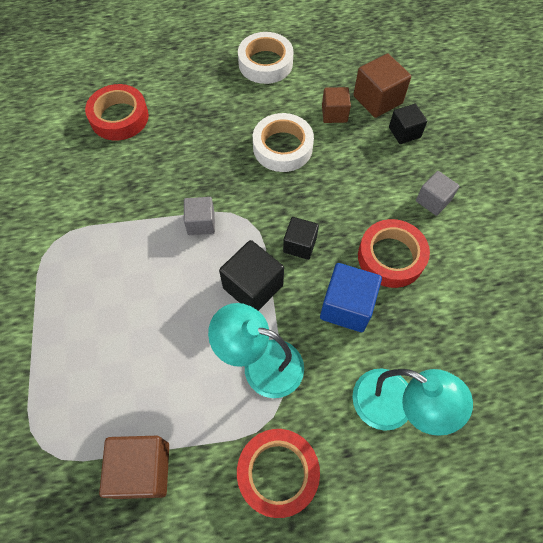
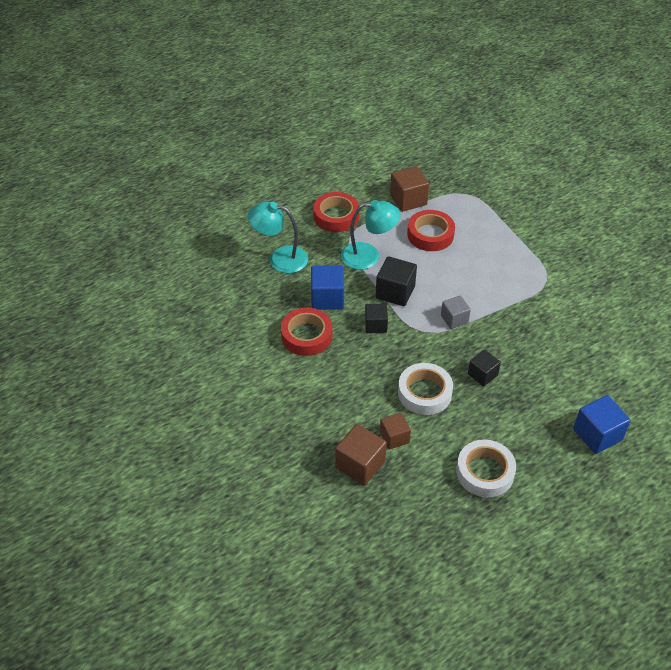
camera: 160 degrees right, 15 degrees down
(119, 117) = (576, 377): red tape -> red tape (430, 235)
(144, 64) = (597, 434): none -> blue cube
(404, 132) = (325, 438): black cube -> black cube (482, 374)
(433, 200) = (285, 385): grey cube -> none

